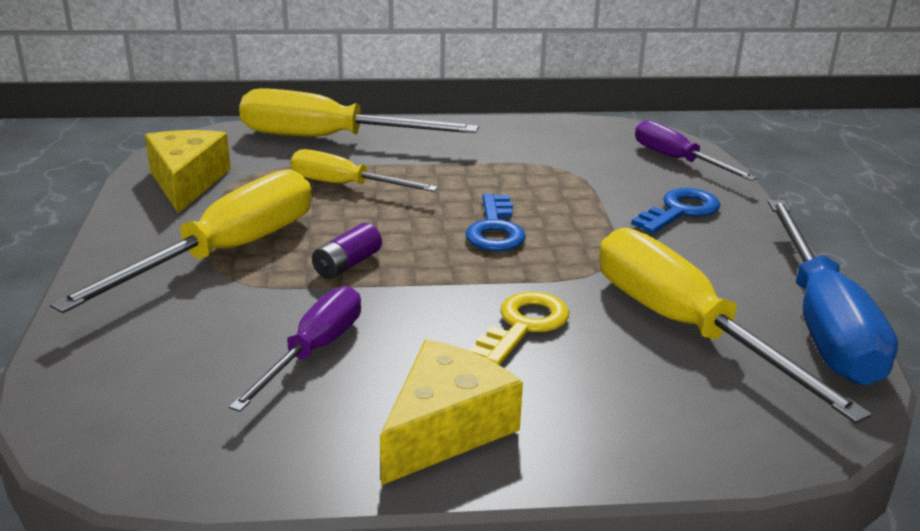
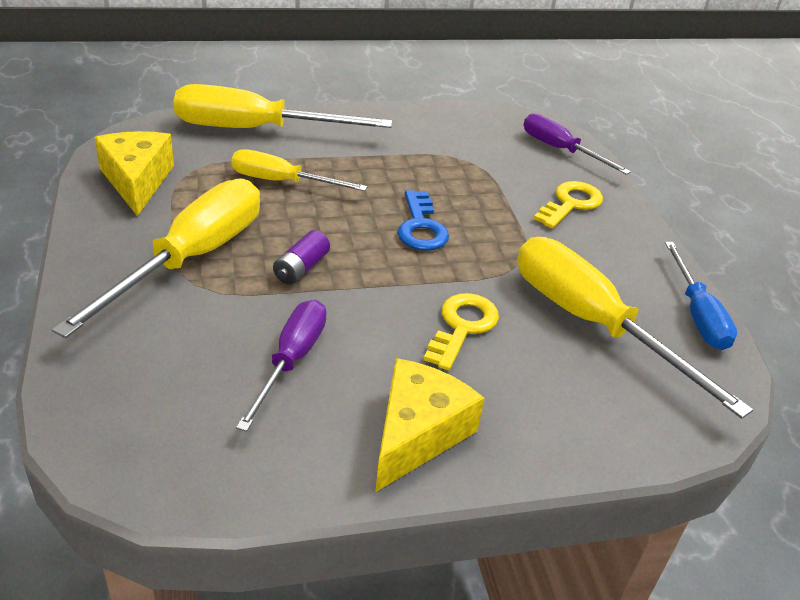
camera: 10 degrees left, 10 degrees up
(680, 211) = (571, 204): blue key -> yellow key
(822, 323) = (697, 314): blue screwdriver -> blue screwdriver, size x0.60

